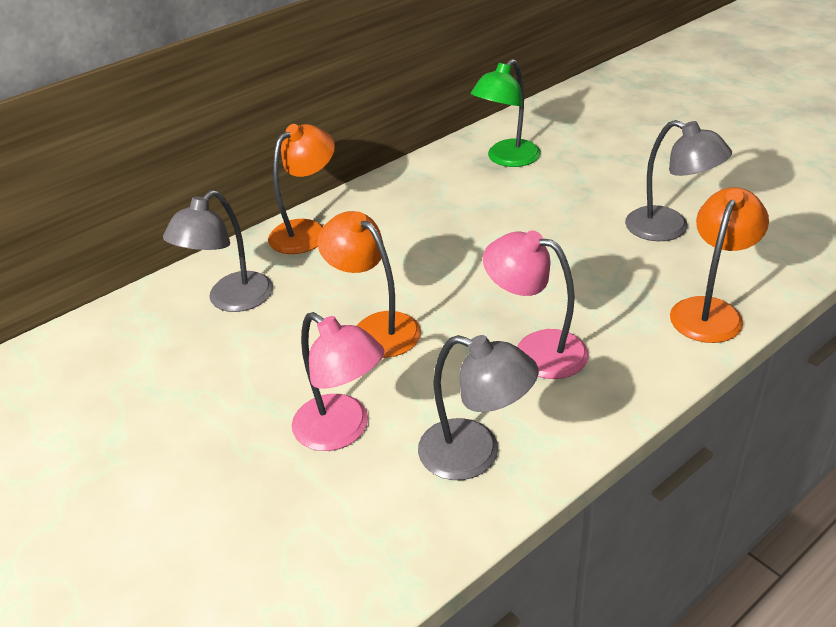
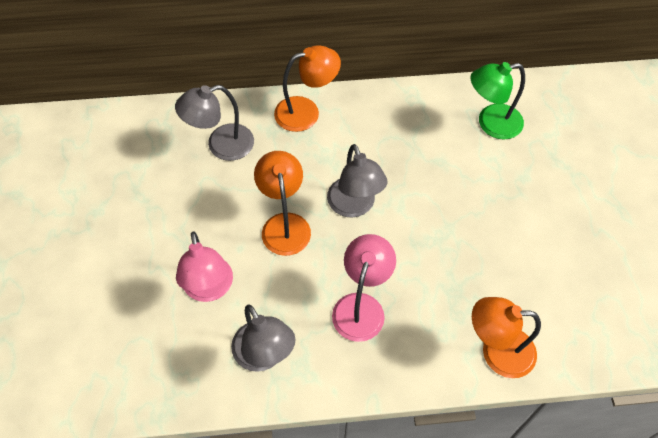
camera: 30 degrees right, 20 degrees up
(536, 350) = (361, 306): pink lamp -> pink lamp turned 45 degrees clockwise
(669, 229) = (540, 264): grey lamp -> grey lamp (354, 206)
(710, 311) = (497, 351): orange lamp -> orange lamp turned 150 degrees counterclockwise

